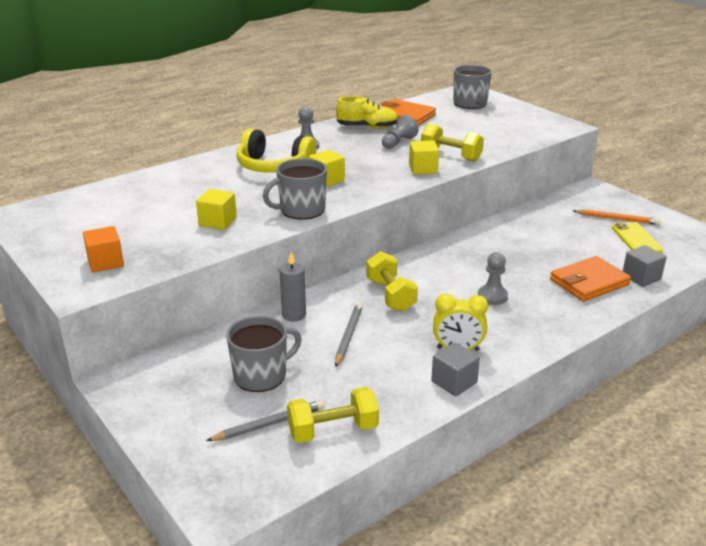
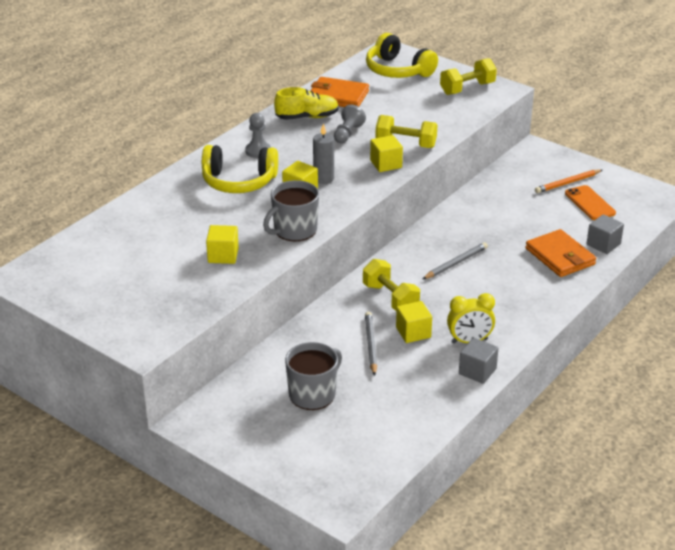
camera: 15 degrees left, 5 degrees up
(106, 262) = (146, 315): orange cube -> none
(269, 424) = (342, 434): grey pencil -> grey pencil (456, 263)
(294, 315) = (312, 333): grey candle -> grey candle (323, 178)
(333, 430) = (396, 430): yellow dumbbell -> yellow dumbbell (467, 88)
(399, 331) = (413, 332): none -> yellow cube
(470, 104) = (398, 70): grey mug -> yellow headphones
(492, 296) = (481, 285): grey pawn -> none
(589, 282) = (560, 256): orange wallet -> orange wallet turned 75 degrees counterclockwise
(617, 219) = (567, 183): orange pencil -> orange pencil turned 150 degrees clockwise
(636, 239) = (589, 203): yellow phone -> orange phone

